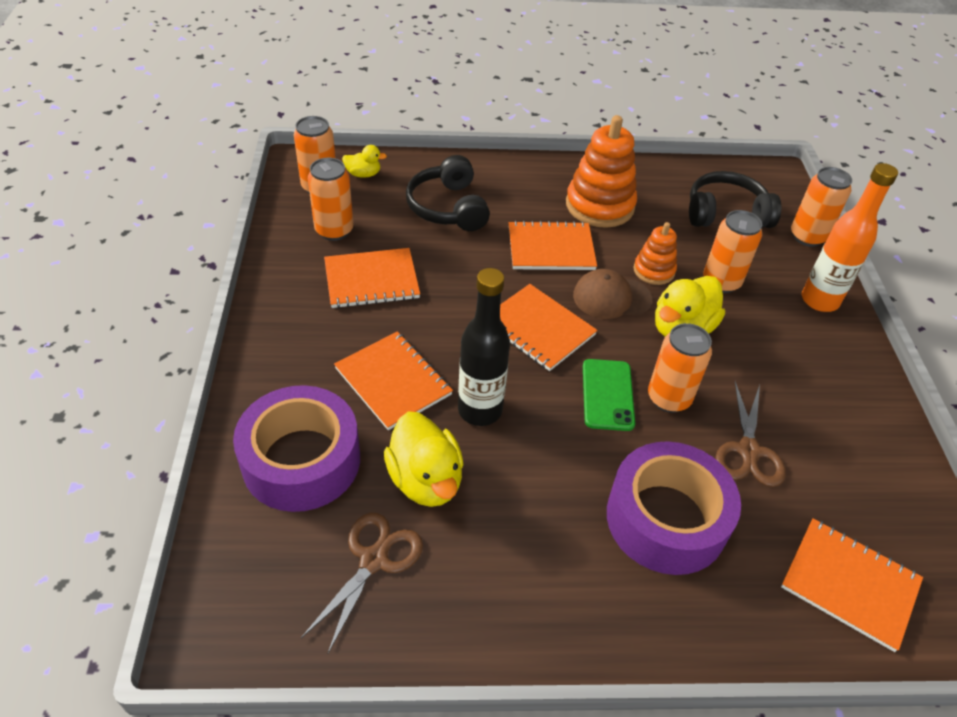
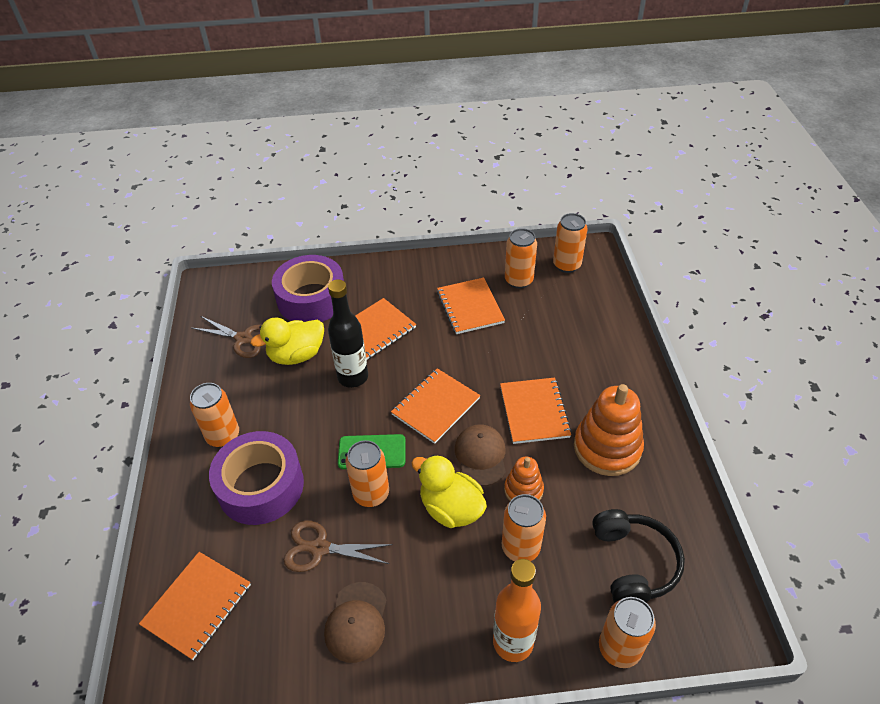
camera: 90 degrees right, 0 degrees up
(363, 174) = (592, 286): yellow duck -> none
(448, 207) = (567, 340): black headphones -> none
(580, 576) = (223, 436): none -> orange can
(829, 418) = (356, 622): none -> brown cap

